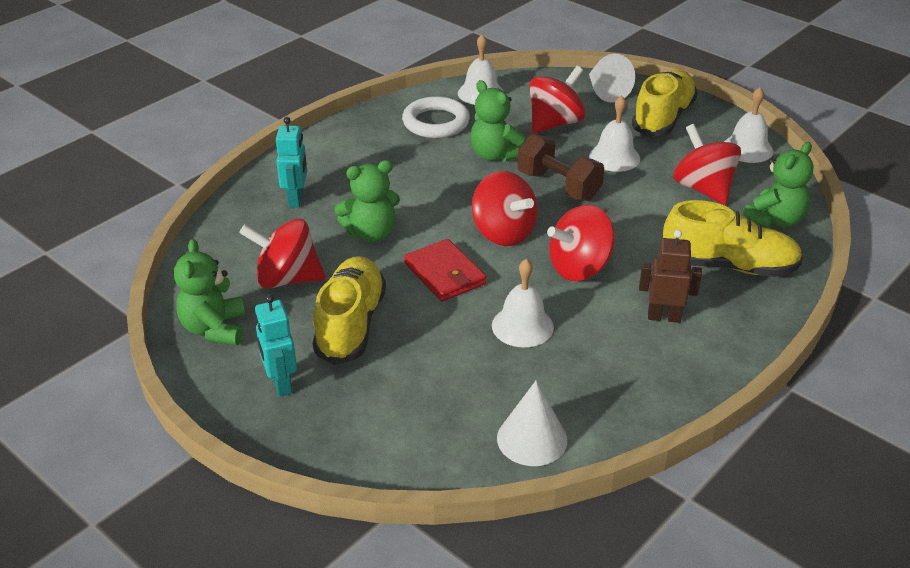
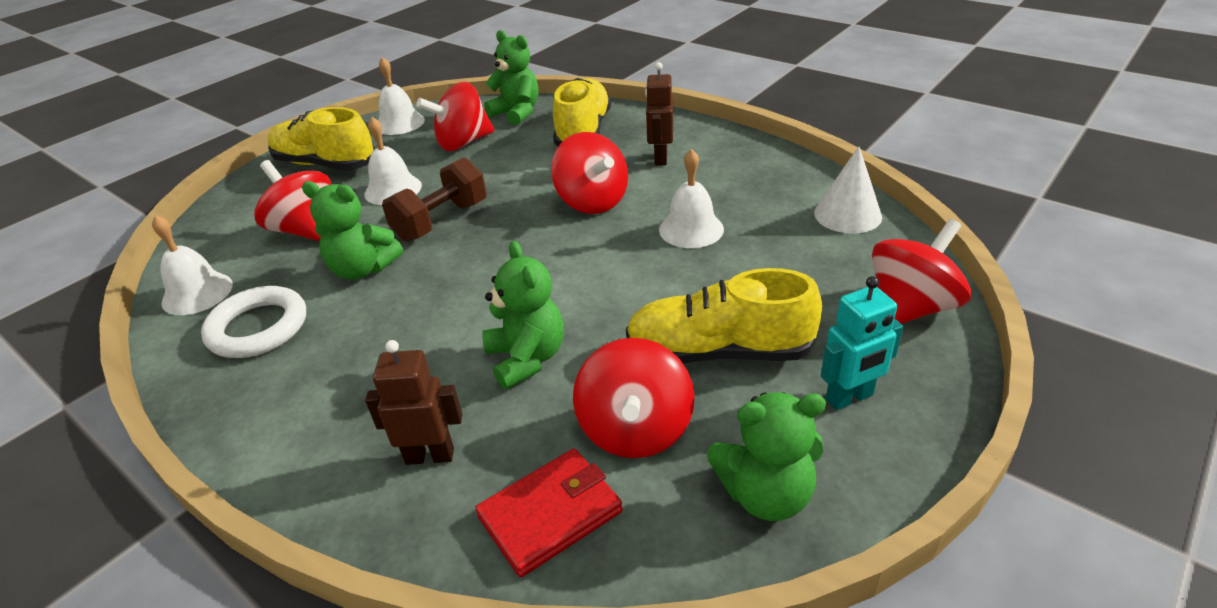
camera: 90 degrees left, 0 degrees up
(296, 199) = (430, 455): turquoise robot -> brown robot
(445, 274) = (610, 287): red wallet -> red wallet (550, 514)
(495, 155) = (363, 269): green teddy bear -> green teddy bear turned 60 degrees clockwise
(503, 233) = (530, 252): red spinning top -> red spinning top (911, 308)
(606, 91) = (249, 199): white cone -> none

